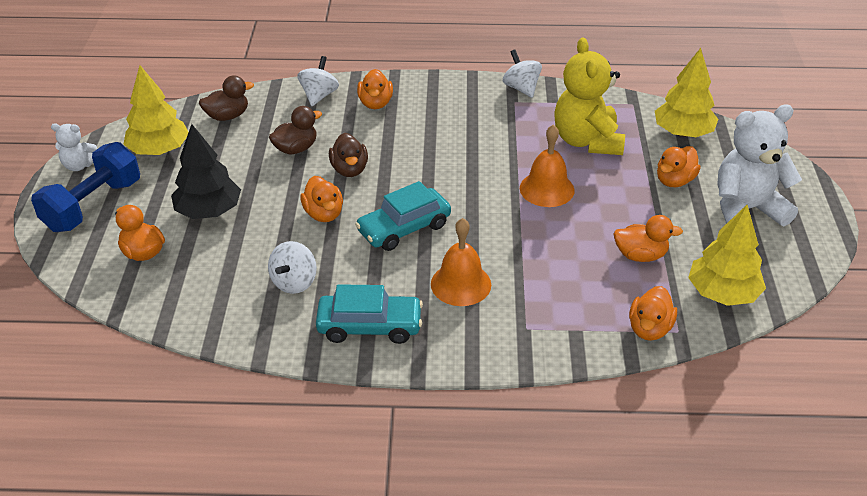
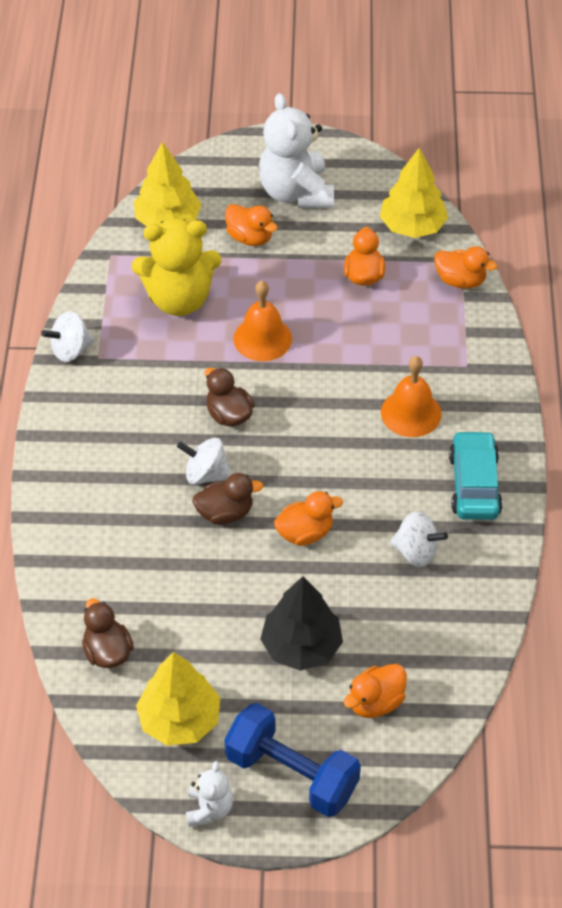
camera: 90 degrees left, 10 degrees up
(296, 149) = (182, 569): brown duck -> brown duck (229, 415)
(319, 96) = (68, 553): white spinning top -> white spinning top (206, 474)
(375, 103) = (91, 492): orange duck -> none
(404, 228) = (328, 459): turquoise car -> none

